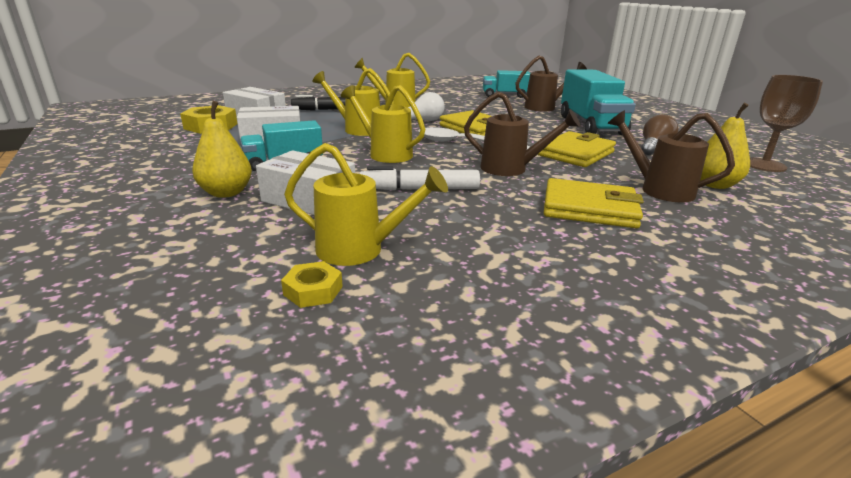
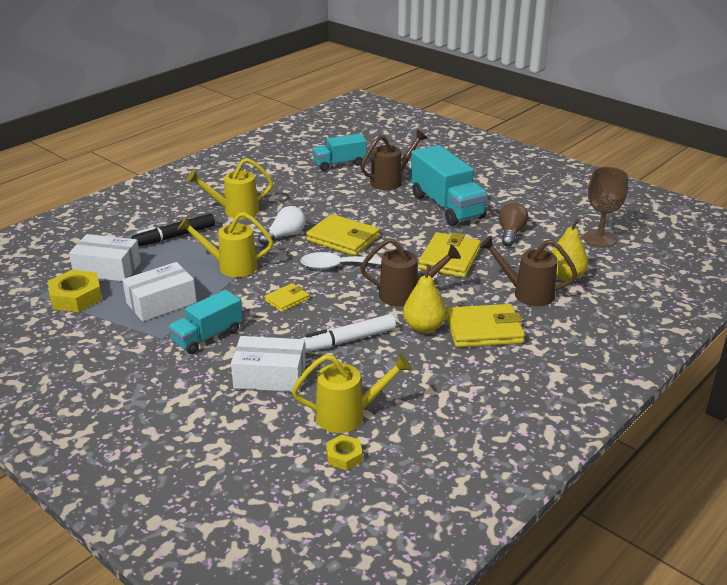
camera: 20 degrees left, 5 degrees up
(226, 193) = (195, 386): yellow pear -> yellow pear (423, 327)
(385, 154) = (287, 300): yellow watering can -> yellow wallet

